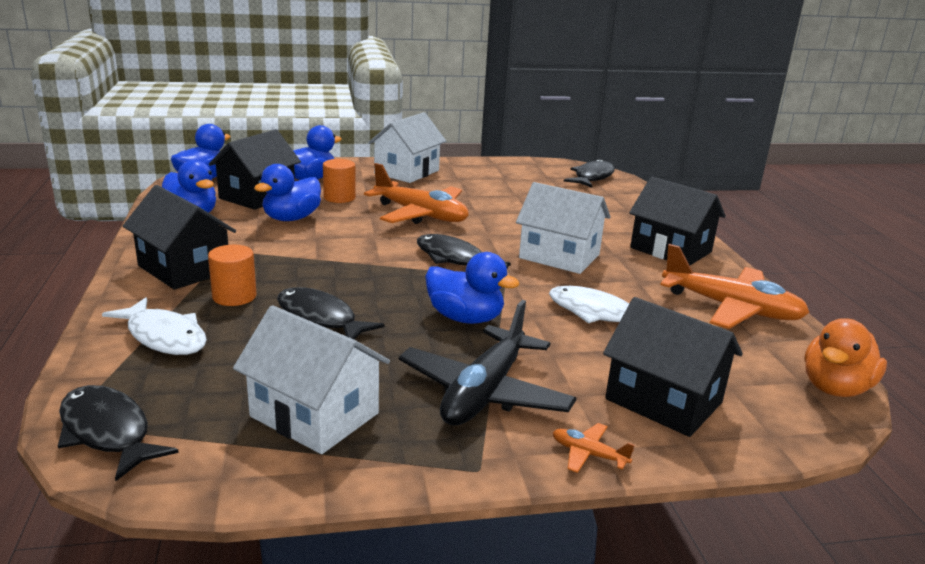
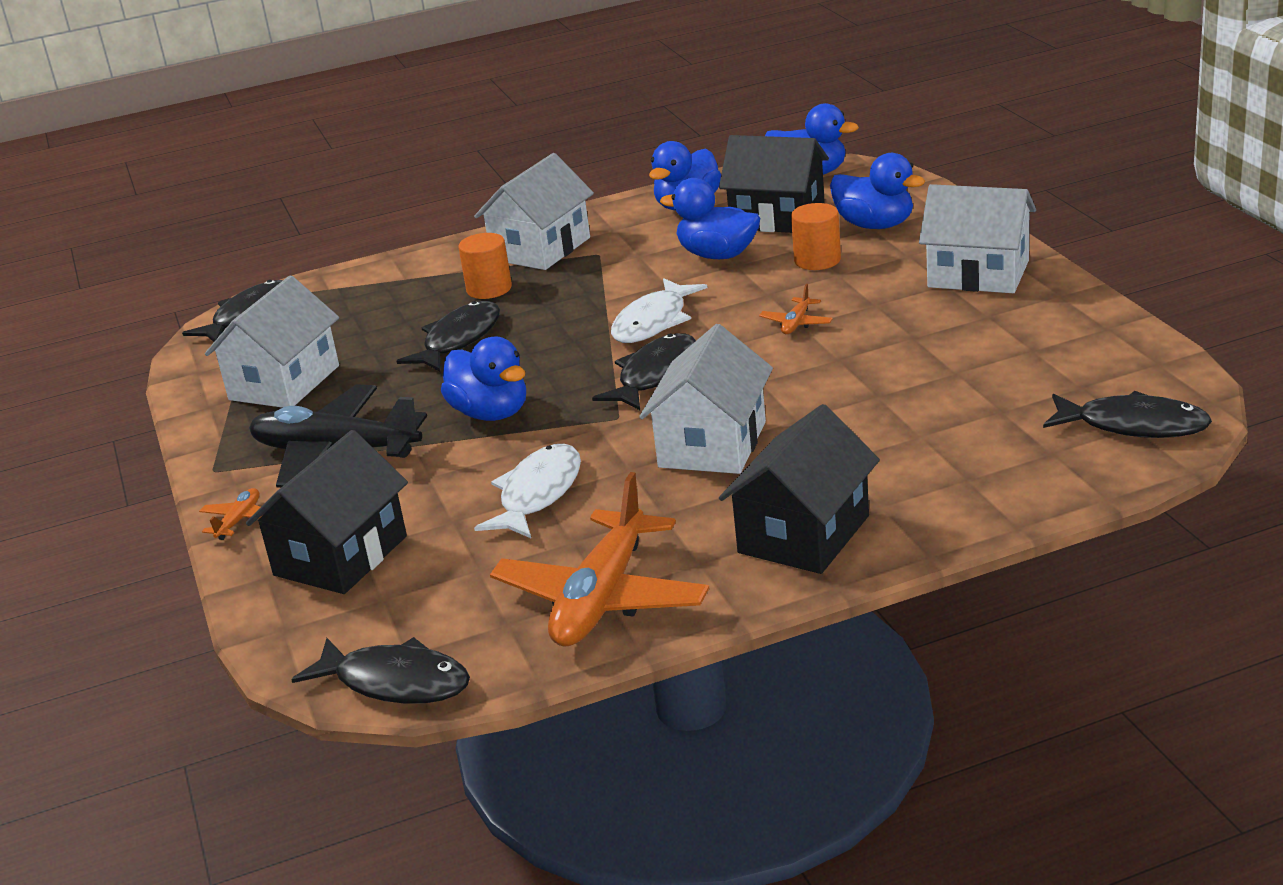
camera: 85 degrees right, 5 degrees up
(164, 337) = (397, 286): white fish -> white fish (653, 322)
(184, 269) = (541, 249): black house -> white house
(420, 215) = (796, 323): orange plane -> orange plane, size x0.42
(465, 318) = (491, 413): blue duck -> blue duck turned 60 degrees counterclockwise
(835, 388) = (395, 682): orange duck -> black fish

